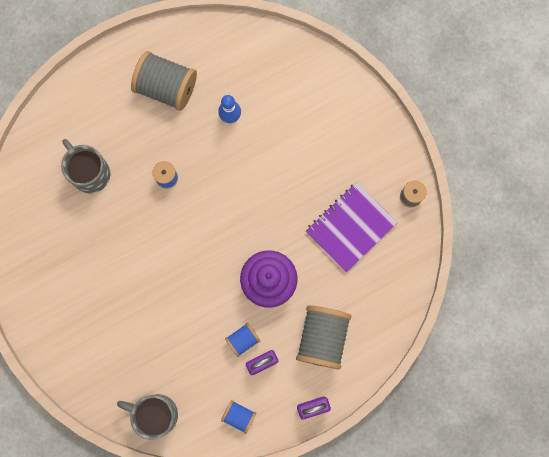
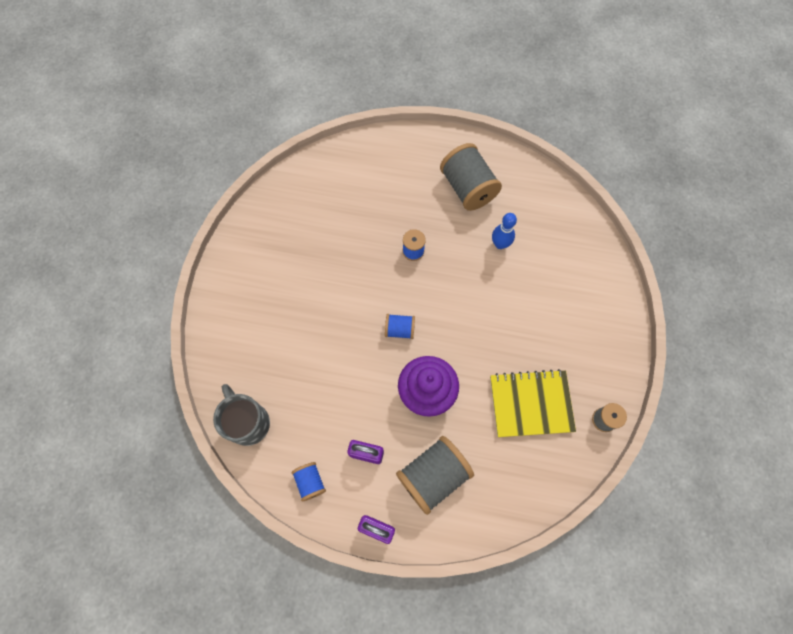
camera: 40 degrees right, 10 degrees down
(89, 172) = (359, 204): grey mug -> none
(243, 340) = (366, 422): blue spool -> blue spool (400, 330)
(351, 227) = (531, 404): purple notebook -> yellow notebook

